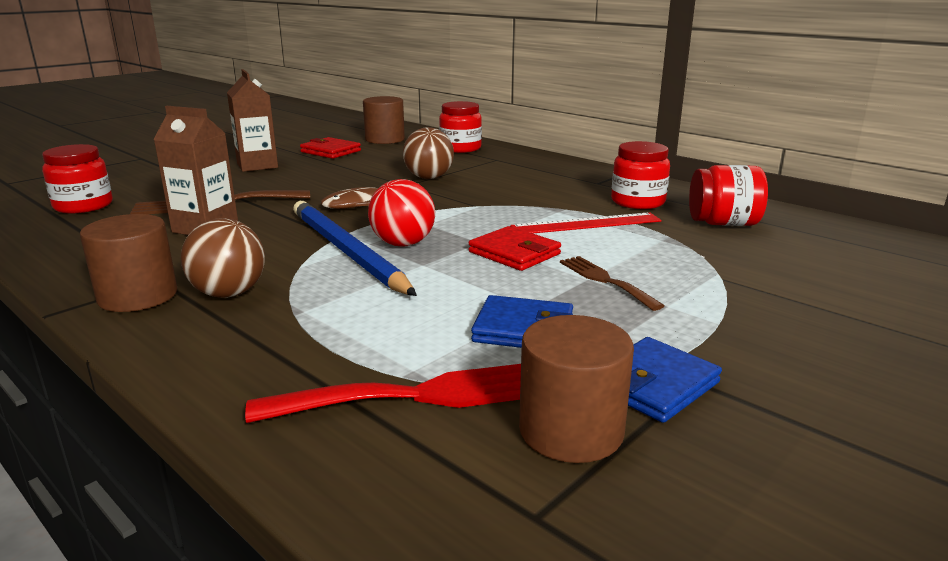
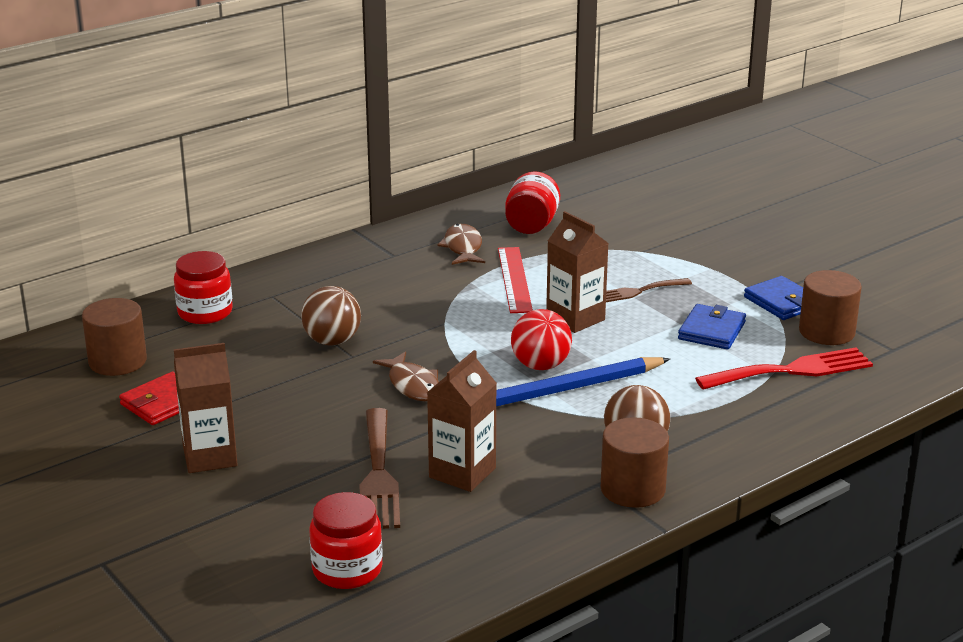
camera: 80 degrees left, 5 degrees up
(422, 395) = (792, 370): red fork -> red fork turned 75 degrees clockwise
(514, 253) = (575, 318): red wallet -> brown carton
(638, 202) = (463, 247): red jar -> brown fish

